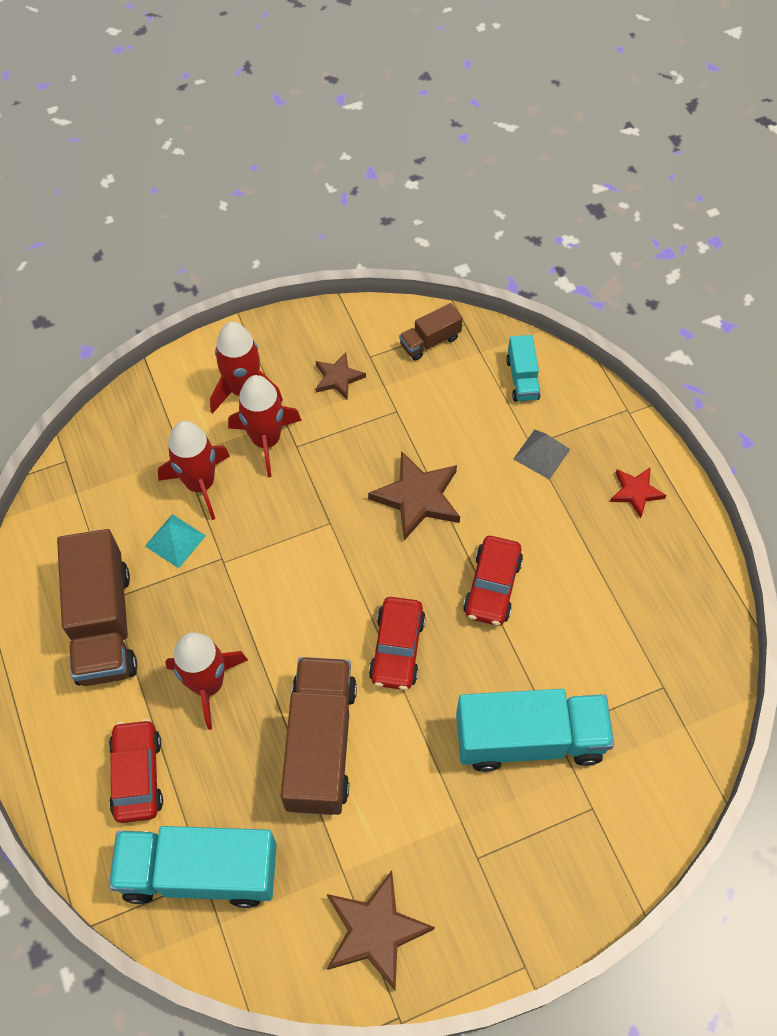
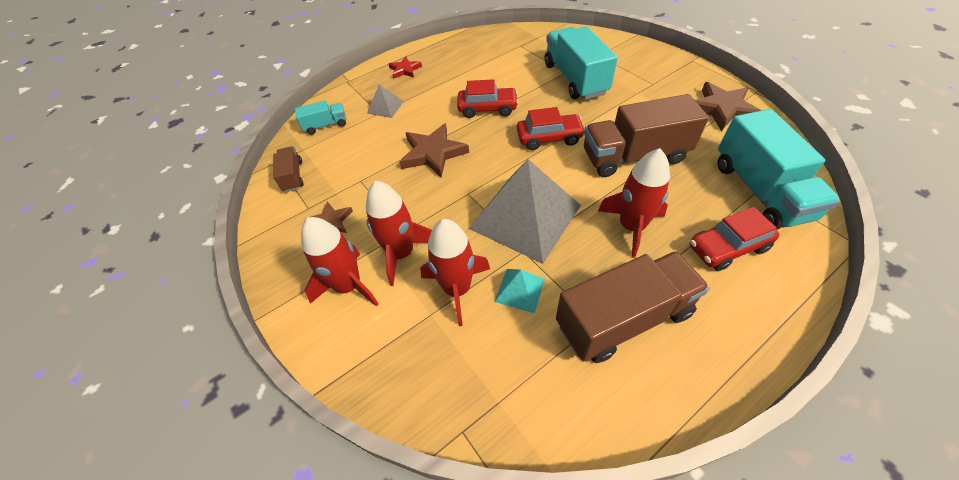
camera: 100 degrees left, 10 degrees down
(269, 575) = (525, 216): none -> grey pyramid
(430, 341) = (293, 176): brown truck -> brown truck turned 150 degrees counterclockwise

